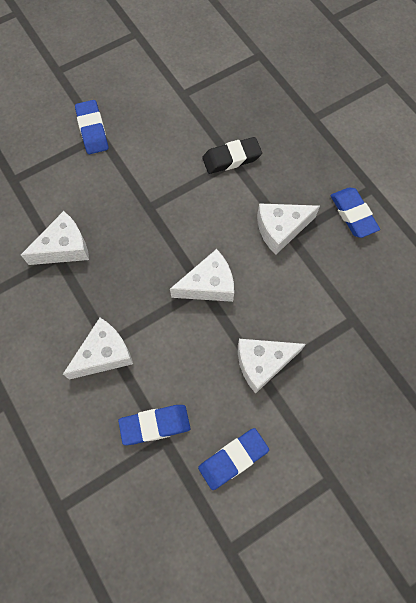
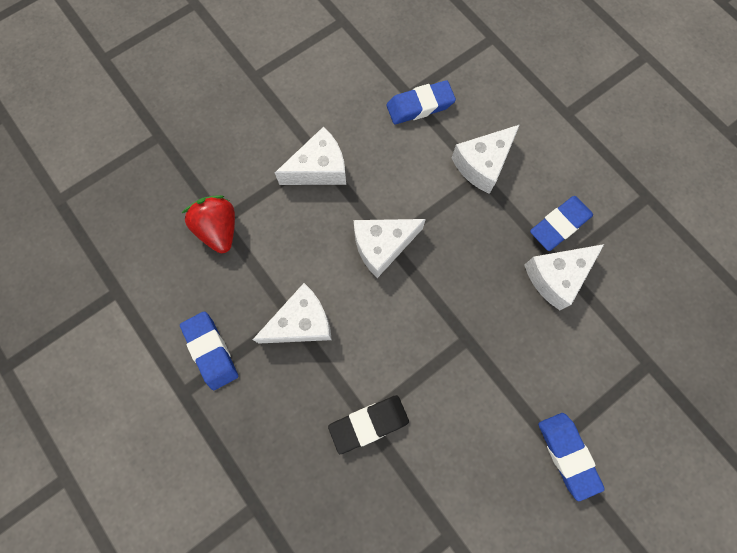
camera: 175 degrees right, 5 degrees up
(233, 459) = (344, 85): blue eraser -> blue eraser (559, 225)
(355, 311) = (219, 229): none -> red strawberry

